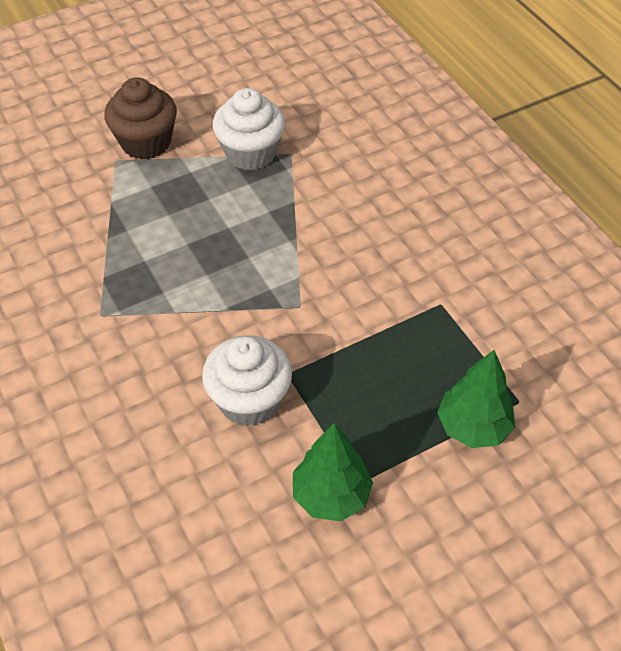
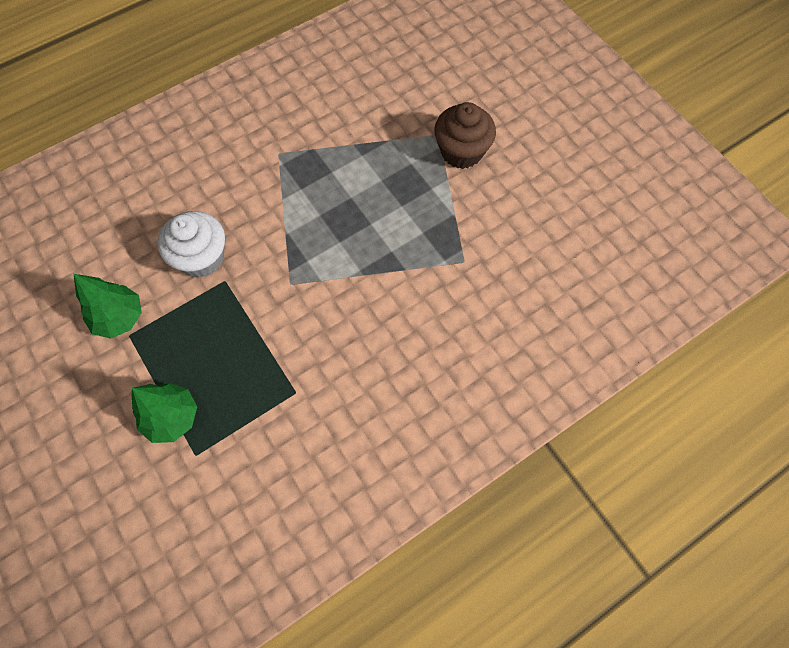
camera: 85 degrees right, 15 degrees up
(251, 153) = (460, 230): white cupcake -> none

